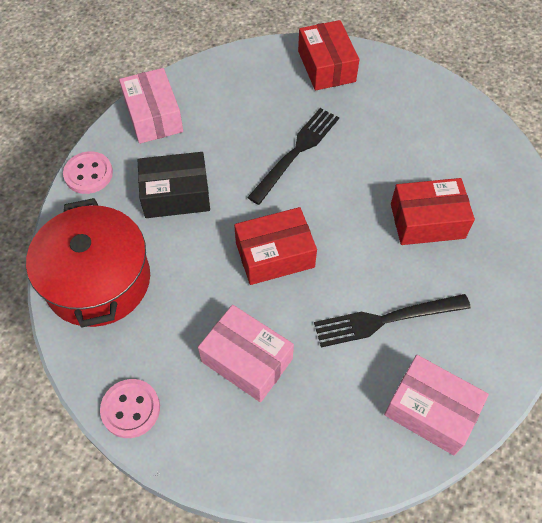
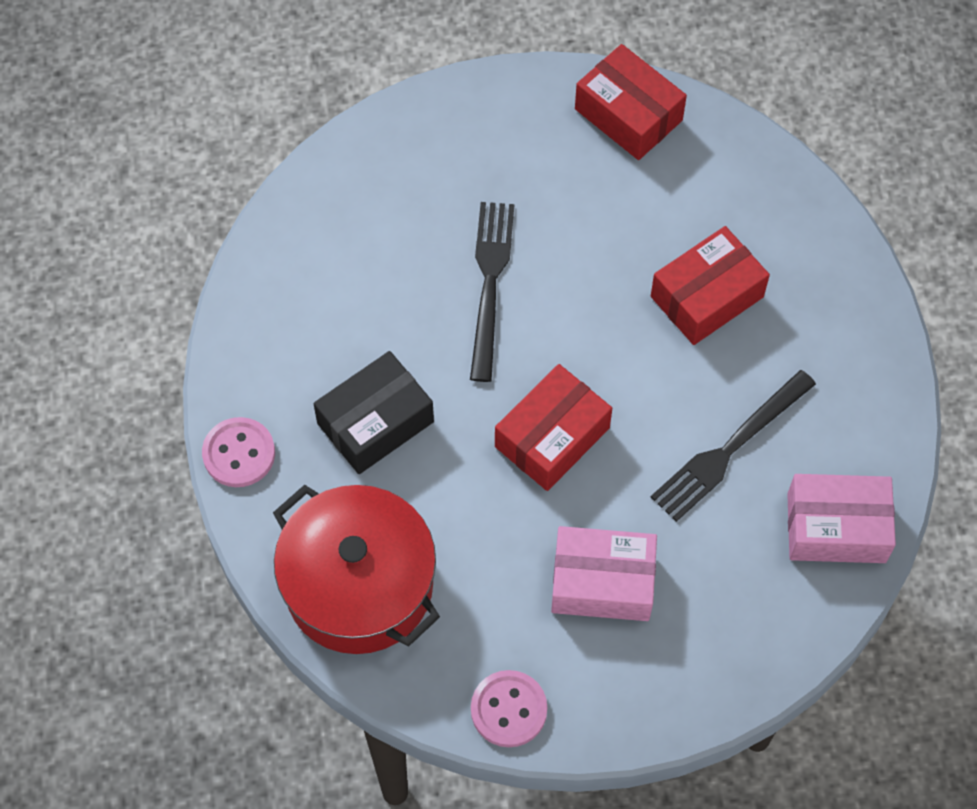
camera: 30 degrees left, 5 degrees up
(153, 116) = (265, 326): pink box -> none
(326, 66) = (448, 132): red box -> red box (628, 114)

